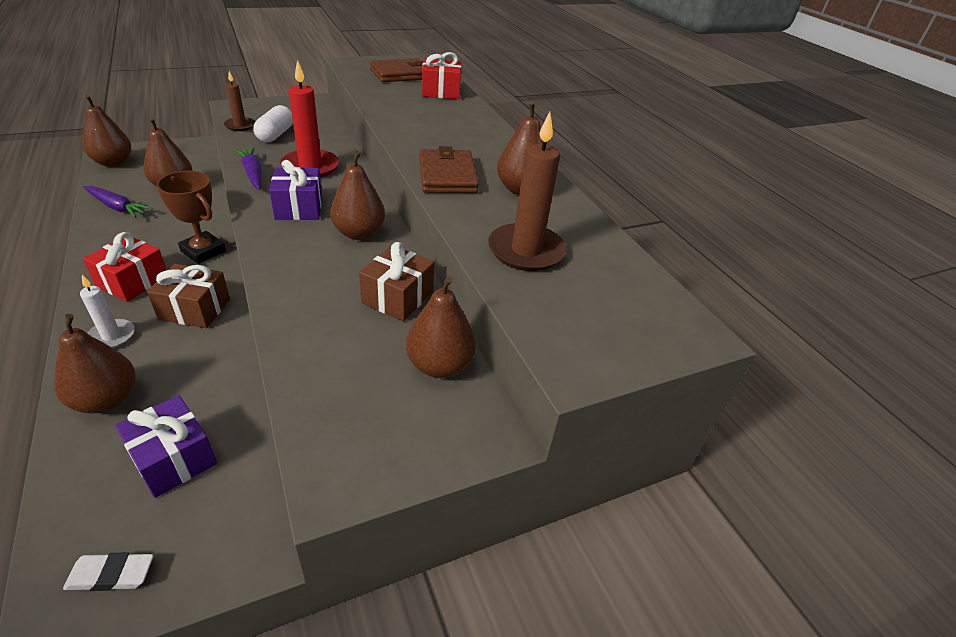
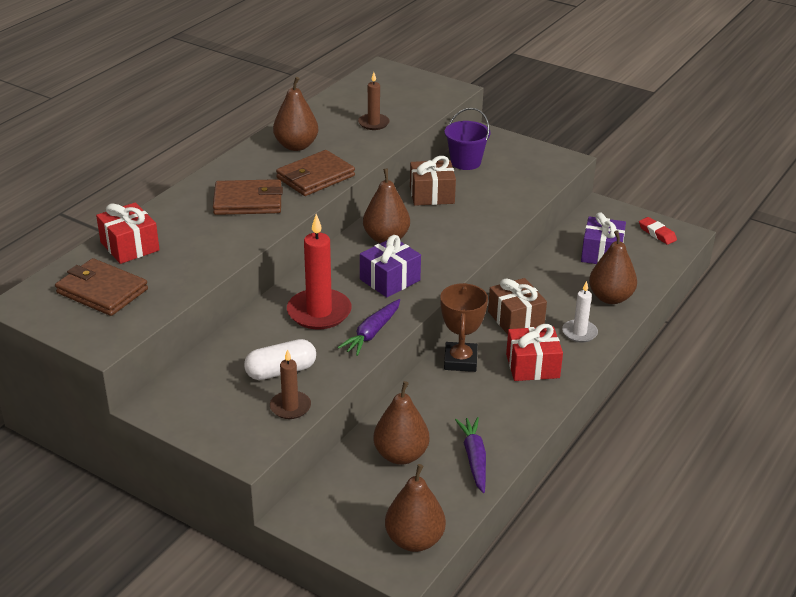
camera: 120 degrees left, 5 degrees down
(111, 575) = (657, 233): white eraser -> red eraser
(439, 365) = (465, 162): brown pear -> purple bucket
(445, 138) = (248, 201): none -> brown wallet
(526, 251) = (373, 123): brown candle -> brown candle, size x0.58

